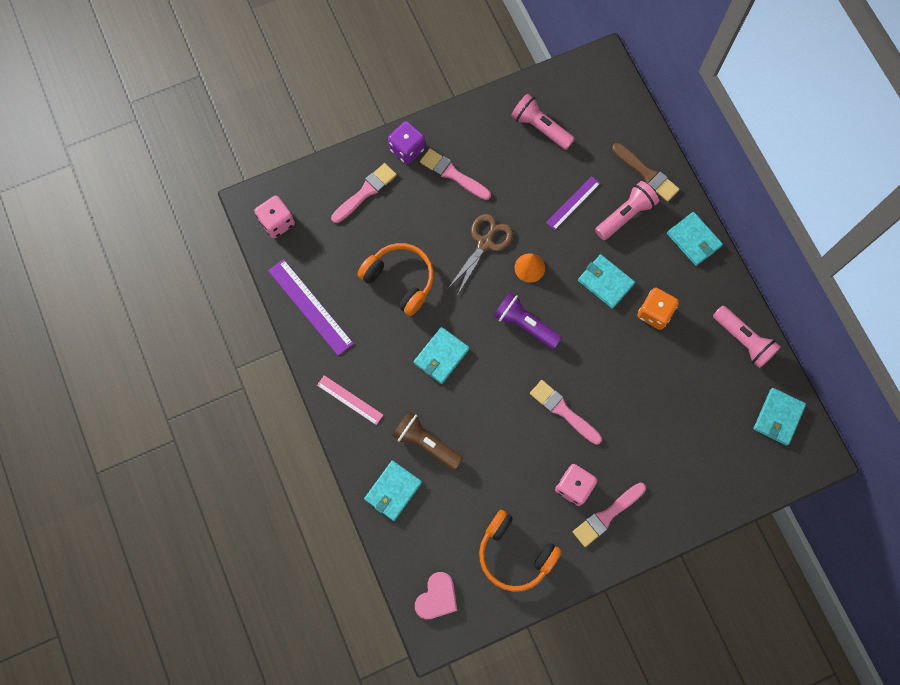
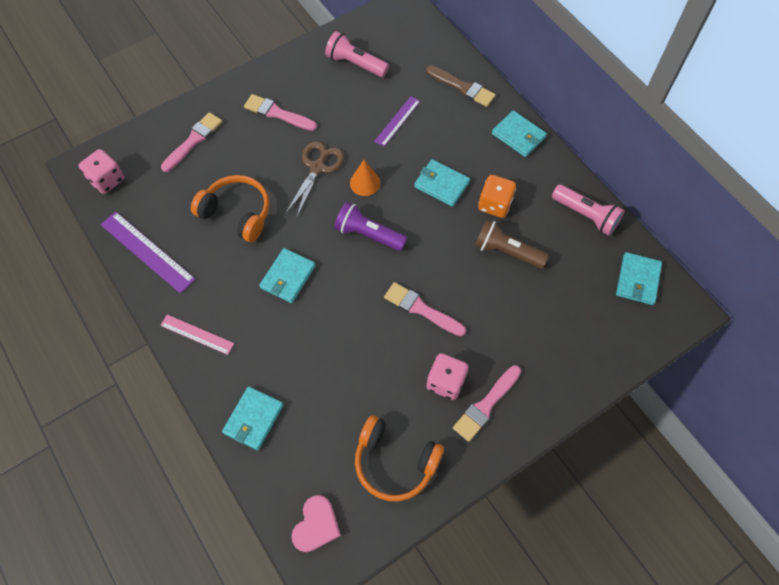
camera: 10 degrees left, 10 degrees down
(407, 149) = (230, 99): purple dice -> none
(426, 443) = (283, 364): brown flashlight -> brown flashlight (506, 251)
(625, 215) = (449, 124): pink flashlight -> none

